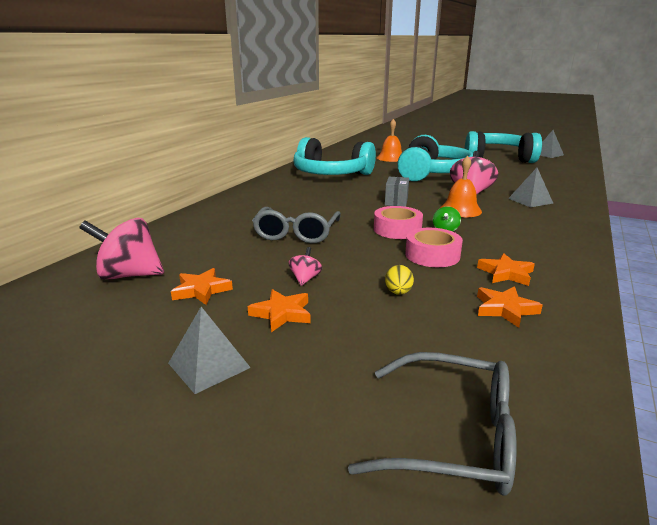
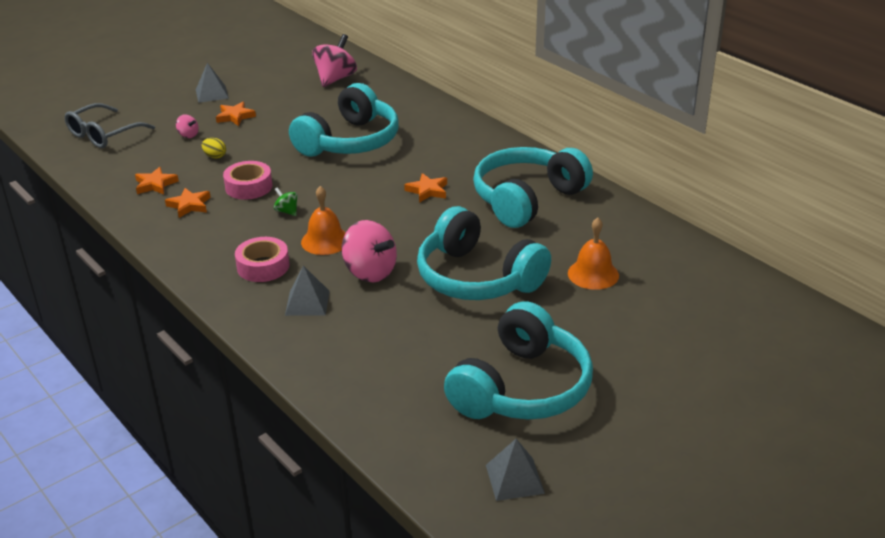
camera: 115 degrees right, 10 degrees up
(201, 290) = (290, 98): orange star -> orange star (427, 191)
(296, 233) = (350, 141): grey glasses -> turquoise headphones
(305, 279) = (268, 130): pink spinning top -> pink spinning top (188, 135)
(396, 201) = (385, 211): grey box -> none
(397, 229) = (312, 188): pink tape -> pink tape (263, 266)

